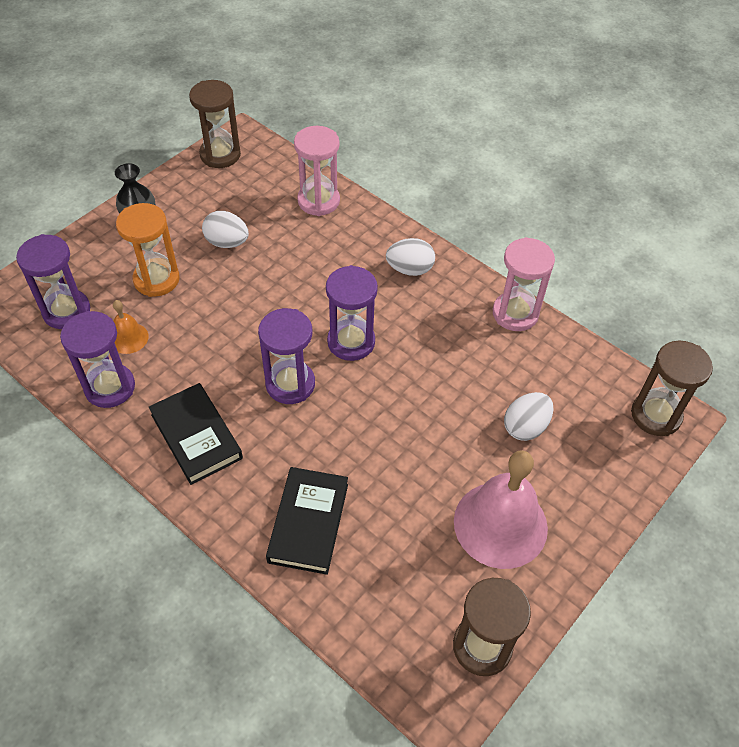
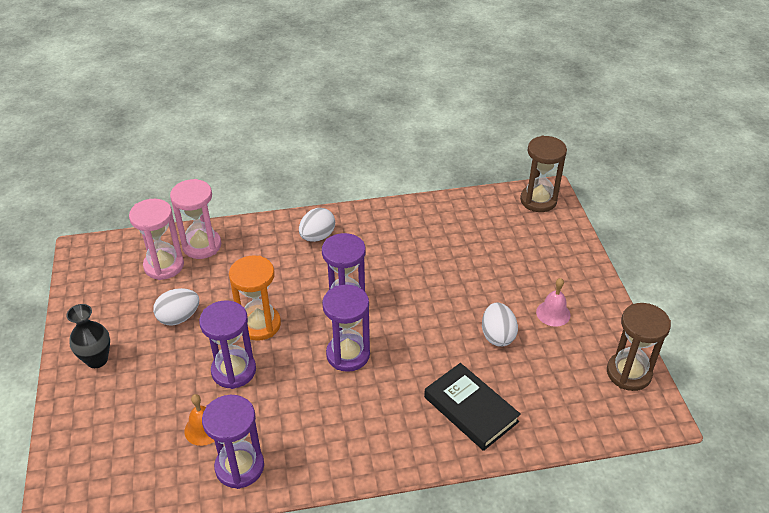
camera: 50 degrees left, 10 degrees down
(66, 311) = (129, 457): purple hourglass -> purple hourglass (234, 371)
(156, 279) = (165, 380): orange hourglass -> orange hourglass (259, 324)
(196, 436) = (340, 435): black book -> none
(220, 155) = (85, 273): brown hourglass -> none
(500, 524) = (553, 313): pink bell -> pink bell, size x0.47
(515, 313) = (407, 211): pink hourglass -> pink hourglass (164, 265)
(525, 427) = (495, 259): white egg -> white egg (497, 336)

